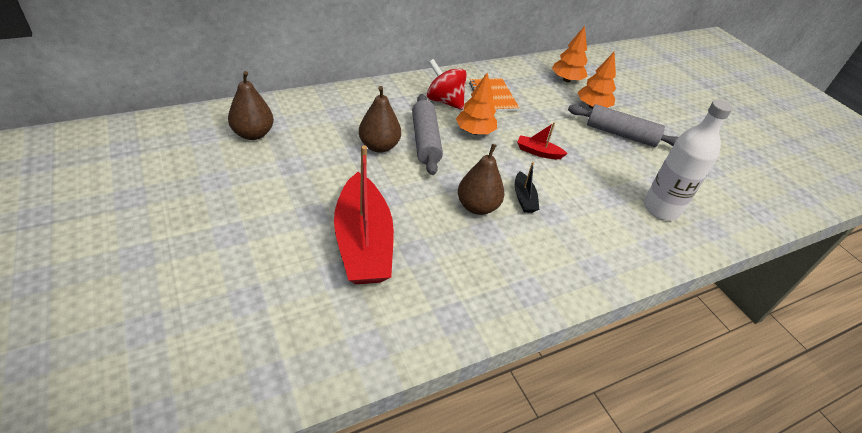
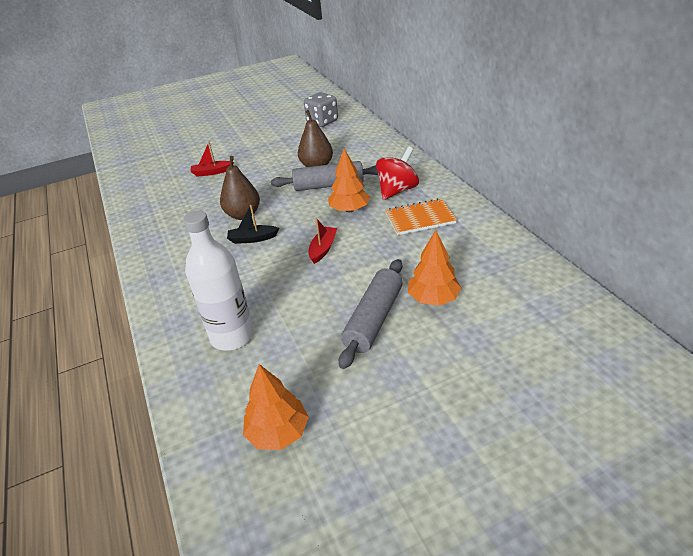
camera: 100 degrees right, 5 degrees down
(253, 134) = (322, 122): brown pear -> grey dice
(363, 242) = (212, 172): red boat -> red boat, size x0.44
(566, 80) = (494, 278): orange tree -> orange tree (278, 432)

